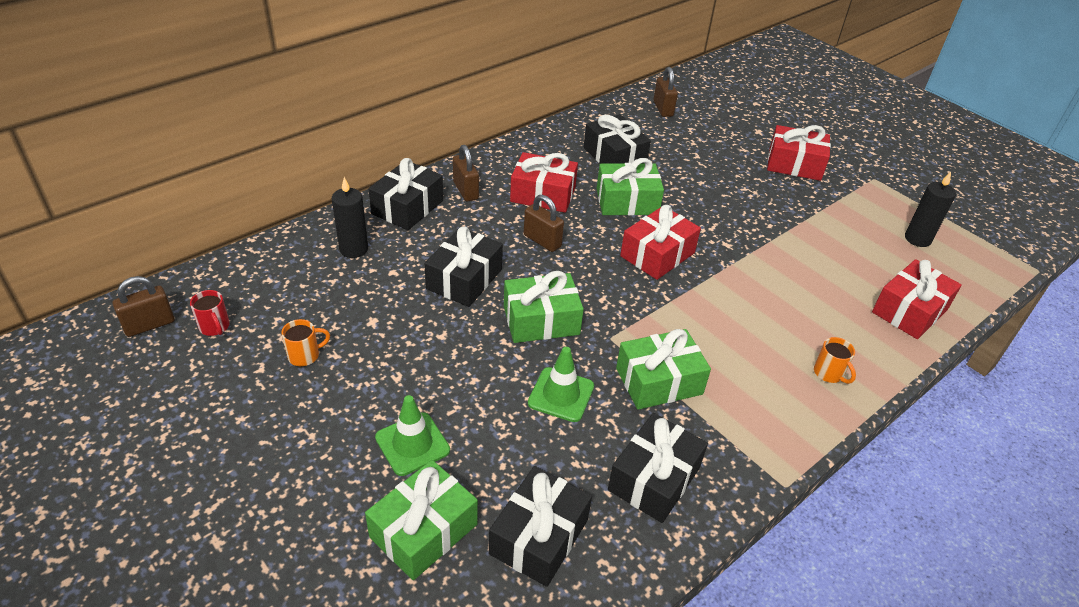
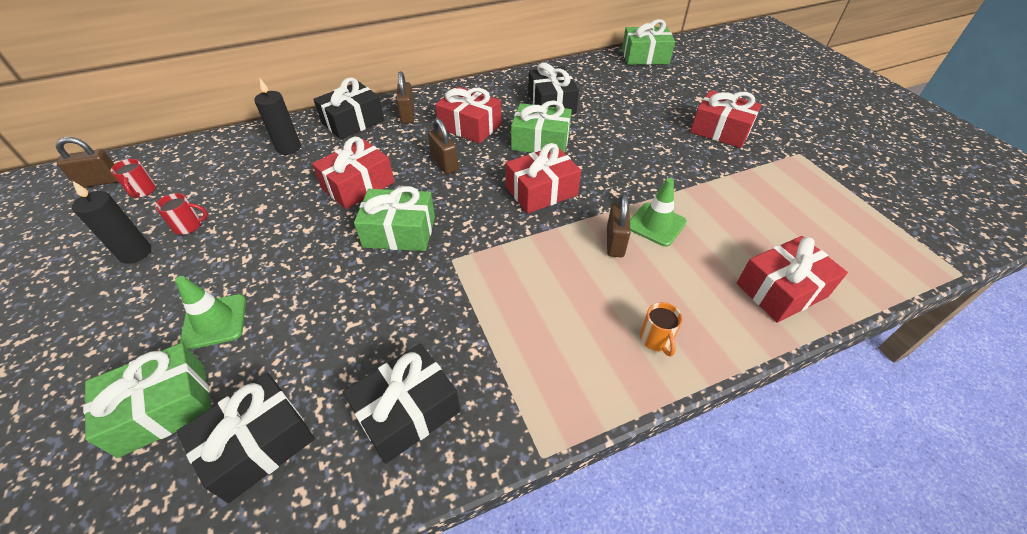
camera: 20 degrees right, 5 degrees up
(305, 355) = (189, 226): orange mug -> red mug
(464, 279) = (358, 185): black gift -> red gift
(561, 395) = (372, 304): green traffic cone -> green traffic cone (656, 224)
(659, 381) = (473, 310): green gift -> green gift (645, 57)
(663, 109) = (617, 71): brown padlock -> brown padlock (615, 242)
(917, 239) = (823, 217): black candle -> black candle (135, 253)

